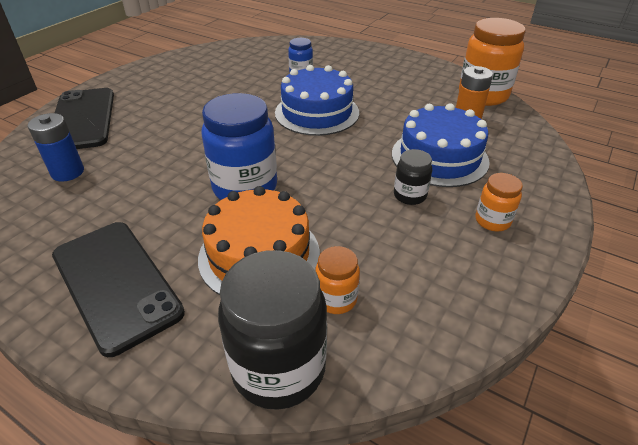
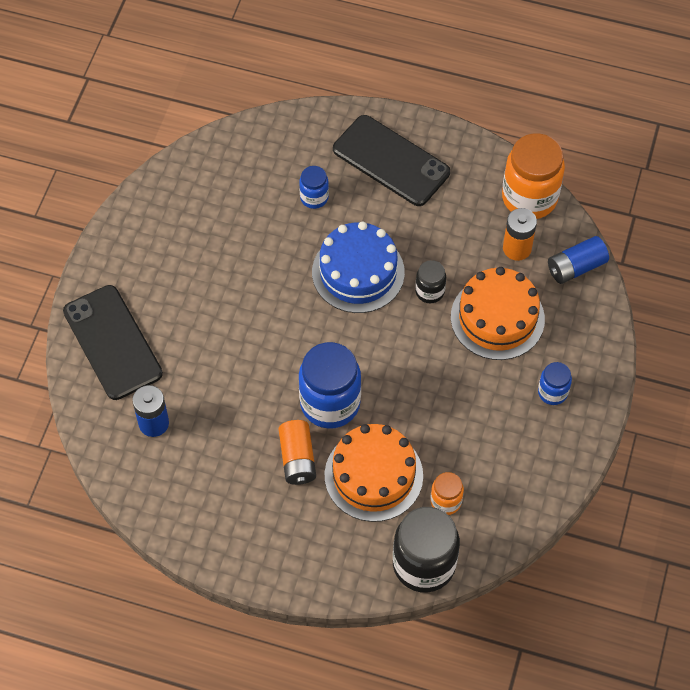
camera: 15 degrees left, 20 degrees up
(115, 283) = (276, 529): black phone -> black phone (391, 161)
(184, 224) = (297, 459): none -> orange battery
(410, 195) = (479, 378): black jar -> black jar (429, 291)
(439, 157) = (497, 318): blue cake -> orange cake
(492, 221) = (552, 392): orange jar -> blue jar
(524, 137) = (576, 267): none -> blue battery

